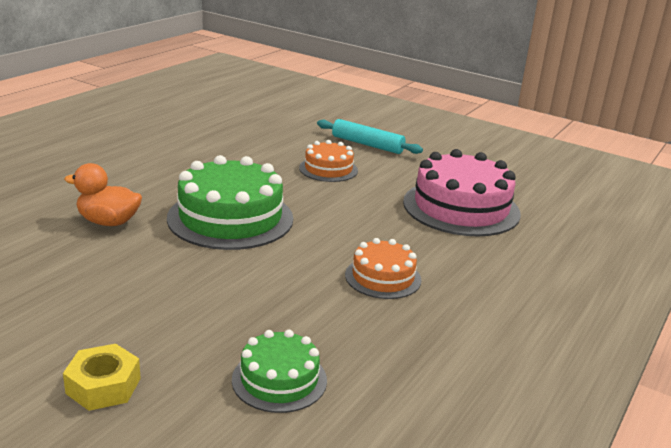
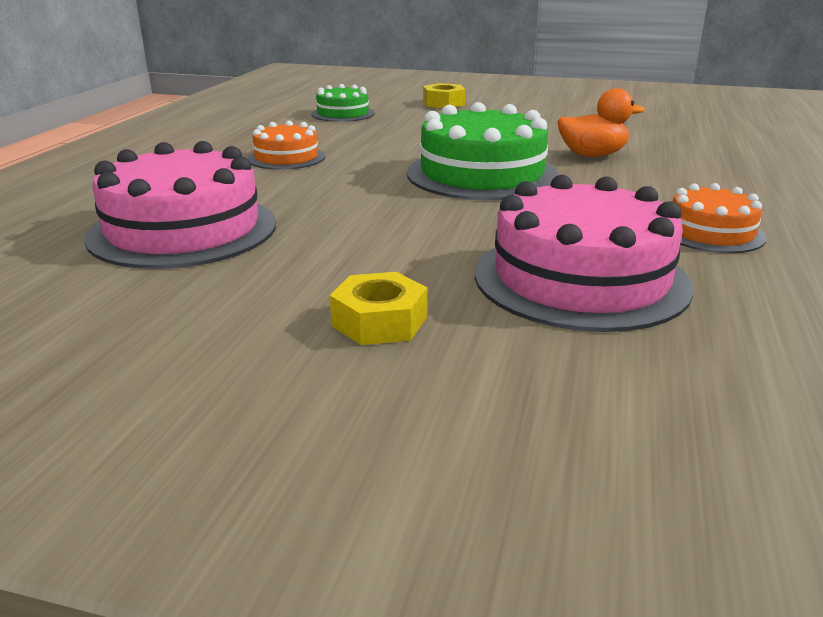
camera: 165 degrees right, 0 degrees up
(266, 143) = (580, 279): none -> pink cake
(328, 169) = (419, 250): orange cake -> orange cake (711, 232)
(367, 144) = (379, 322): turquoise rolling pin -> yellow nut

